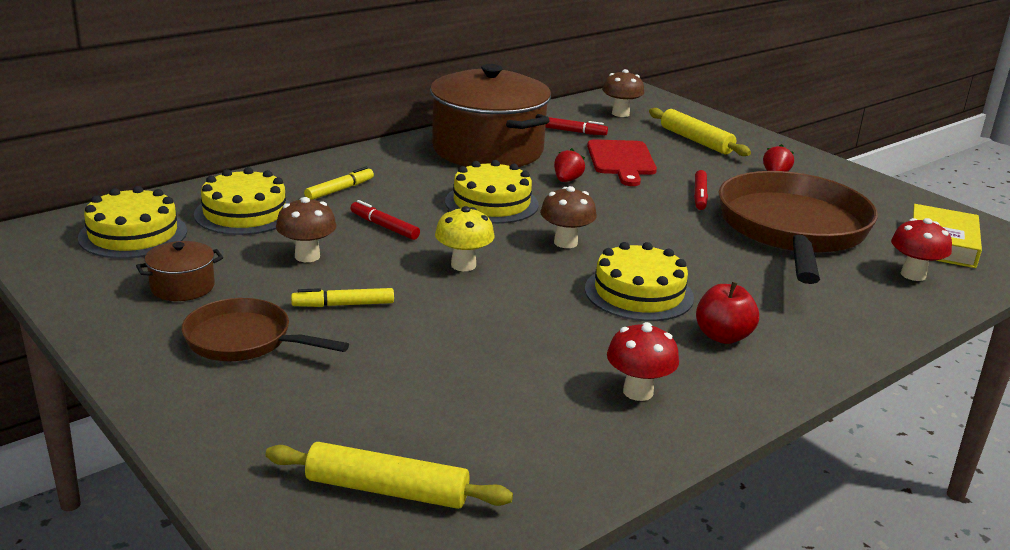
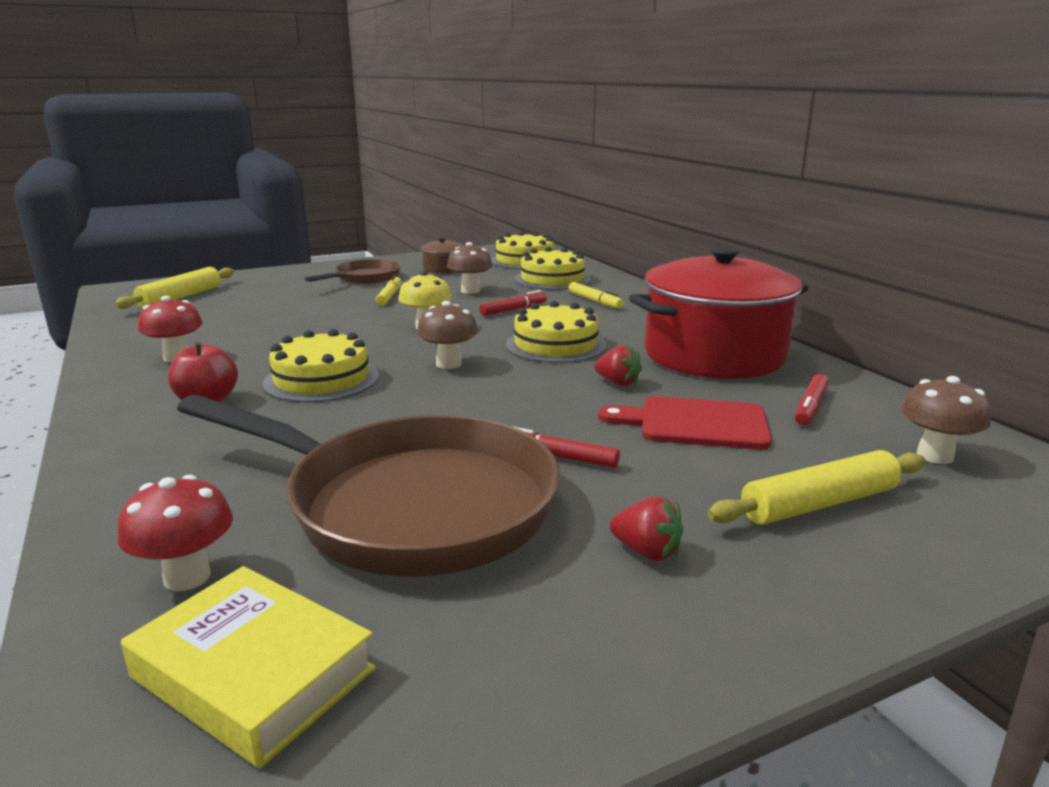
camera: 105 degrees right, 5 degrees down
(487, 150) = (714, 355): brown pot -> red pot

